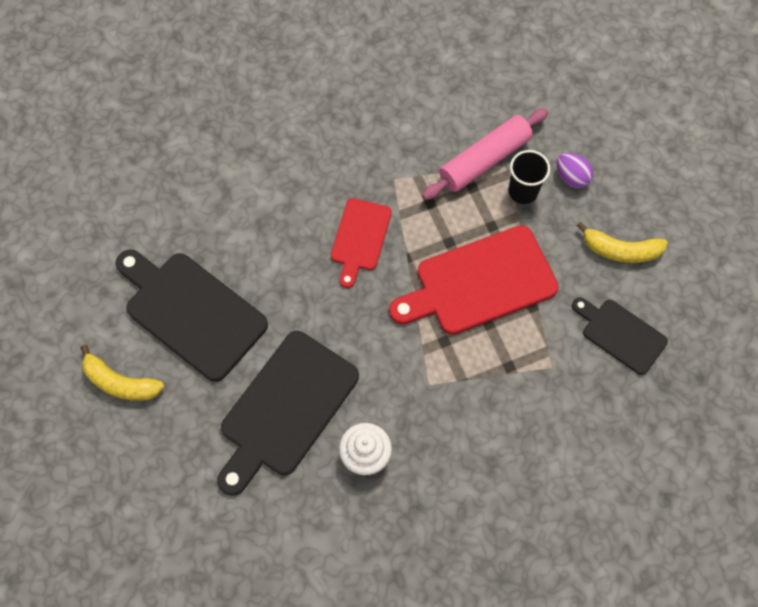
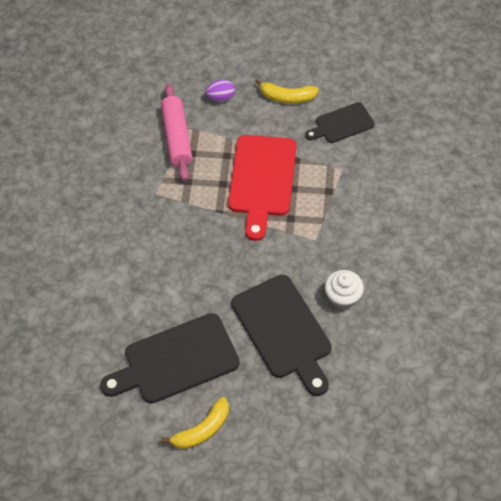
camera: 60 degrees left, 10 degrees down
(360, 238) = (186, 233): red cutting board -> none
(523, 191) = (213, 127): black cup -> none
(620, 250) = (287, 97): yellow banana -> yellow banana turned 60 degrees clockwise

